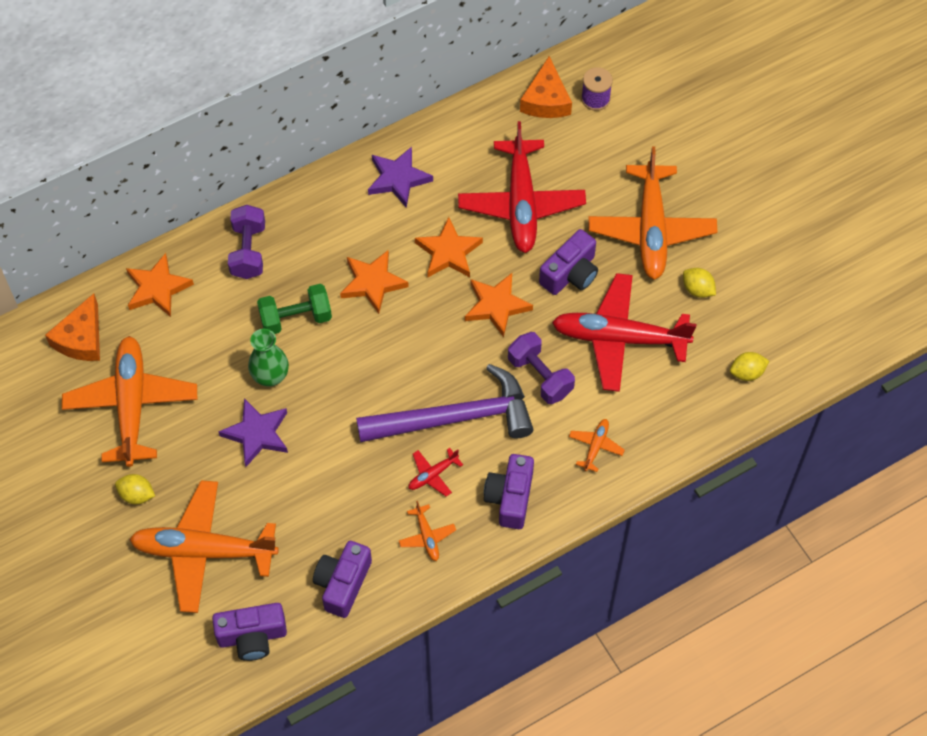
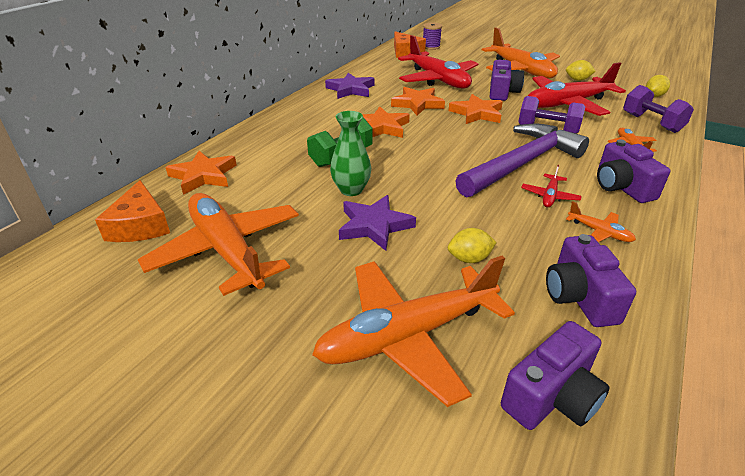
camera: 30 degrees left, 25 degrees down
(137, 495) = (284, 319): yellow lemon -> yellow lemon (469, 259)
(248, 251) = (270, 139): purple dumbbell -> purple dumbbell (651, 123)

